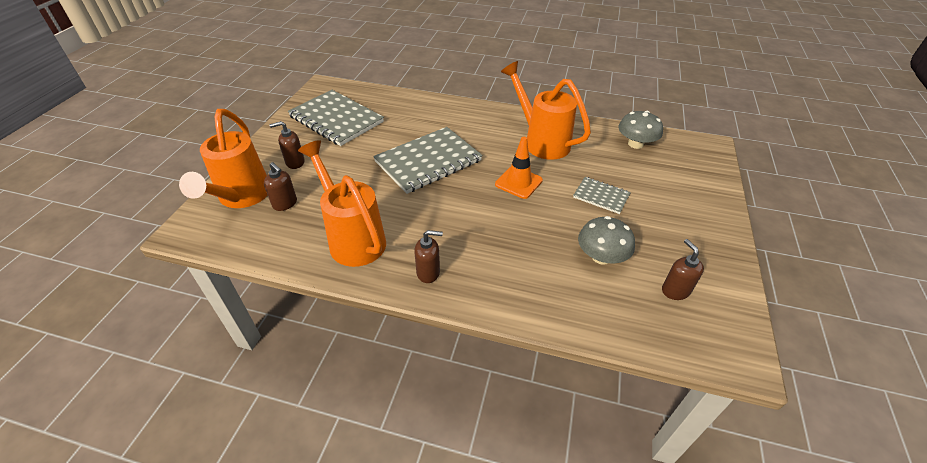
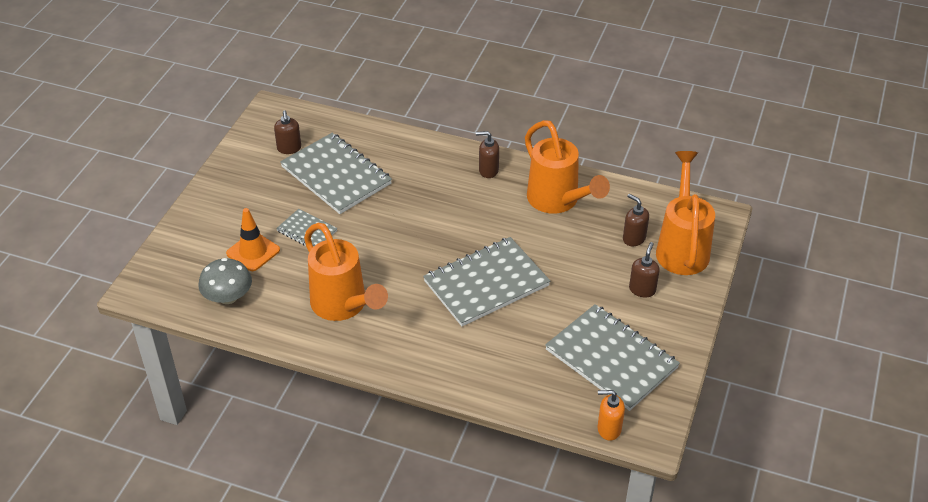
camera: 175 degrees left, 0 degrees up
(295, 162) = (642, 289): brown soap dispenser -> brown soap dispenser turned 60 degrees counterclockwise
(349, 87) = (608, 429): none -> orange soap dispenser
(518, 182) = (388, 251): orange traffic cone -> orange traffic cone (253, 252)
(601, 257) = (336, 175): grey mushroom -> grey notebook

